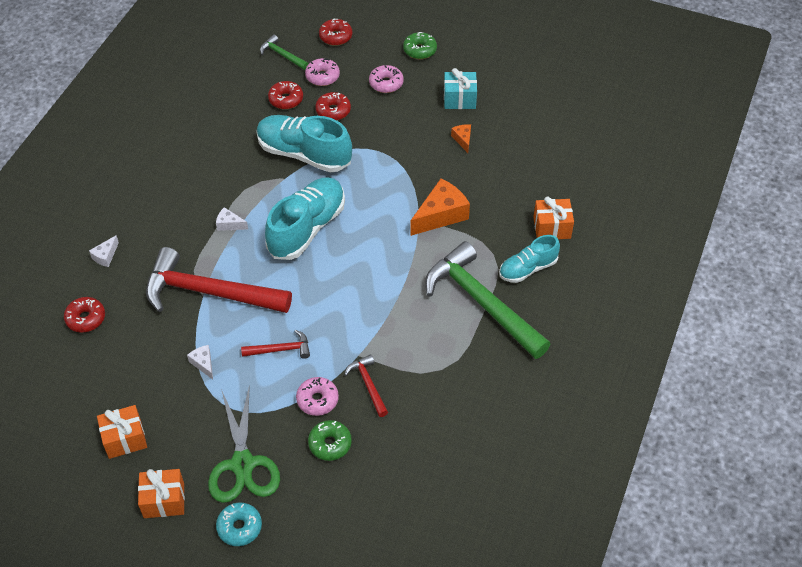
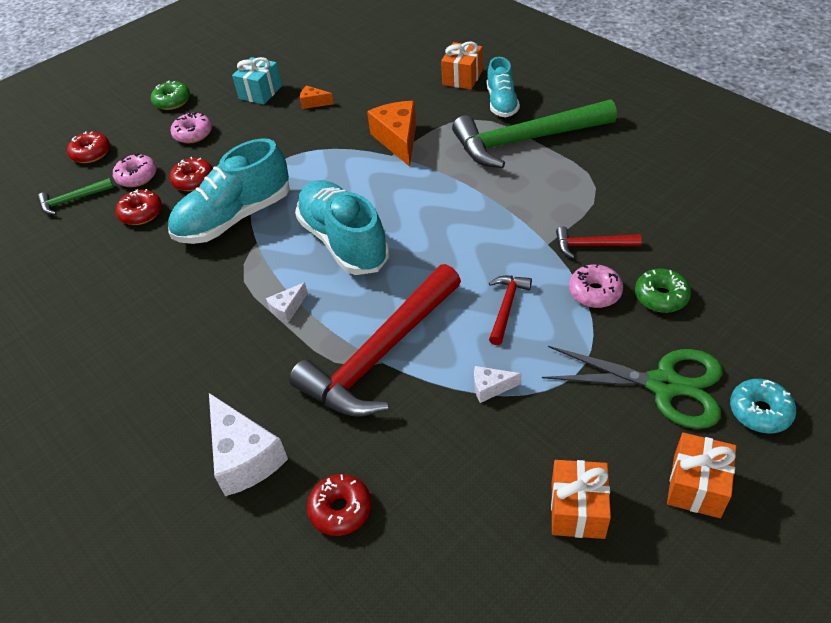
camera: 60 degrees left, 5 degrees down
(105, 256) = (244, 457): white cheese -> white cheese, size x2.03

